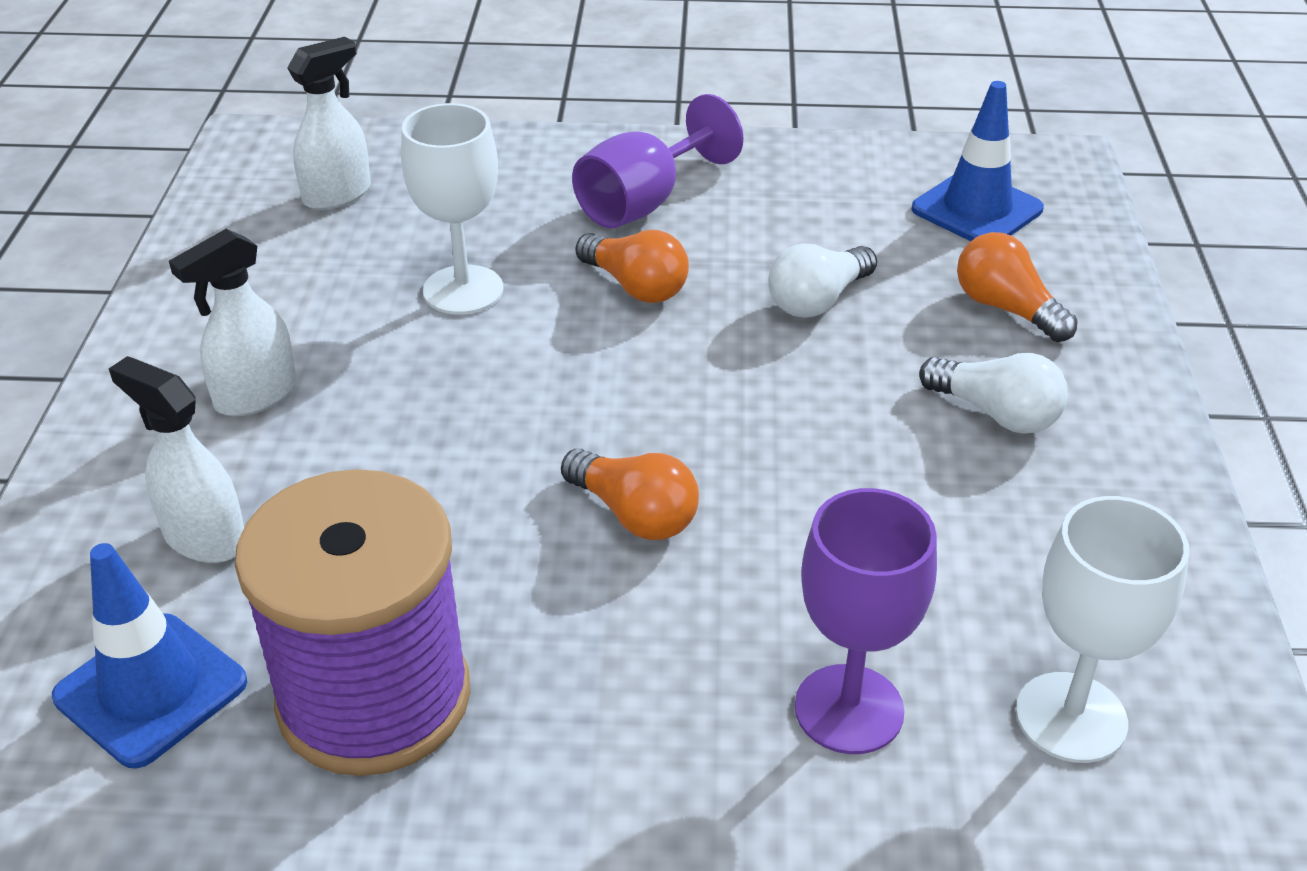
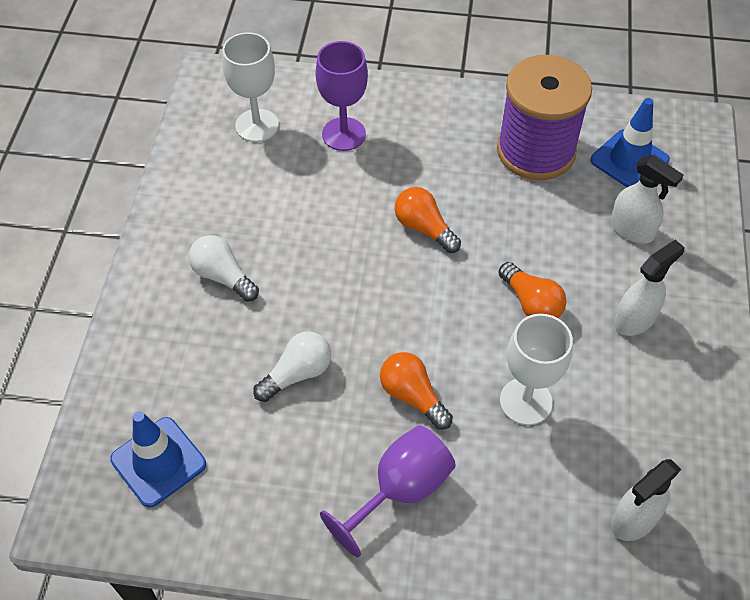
camera: 175 degrees left, 15 degrees up
(1006, 308) = (182, 357): orange light bulb -> orange light bulb (531, 303)

